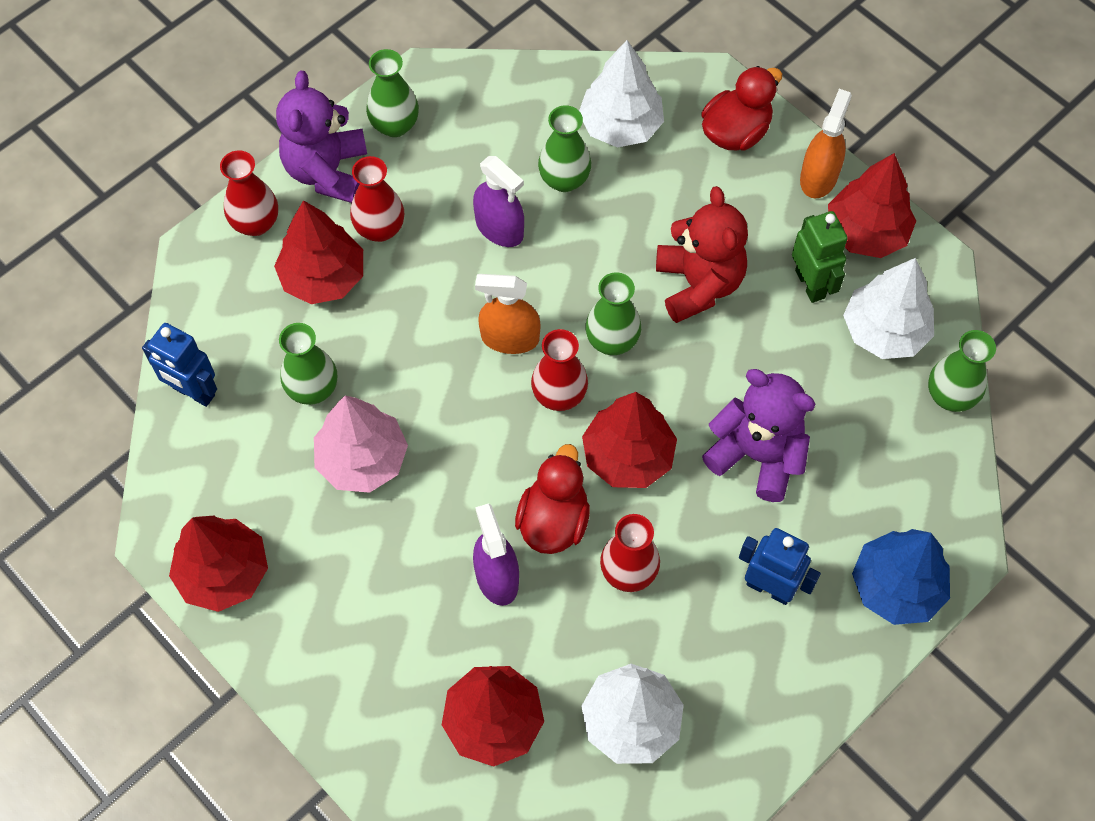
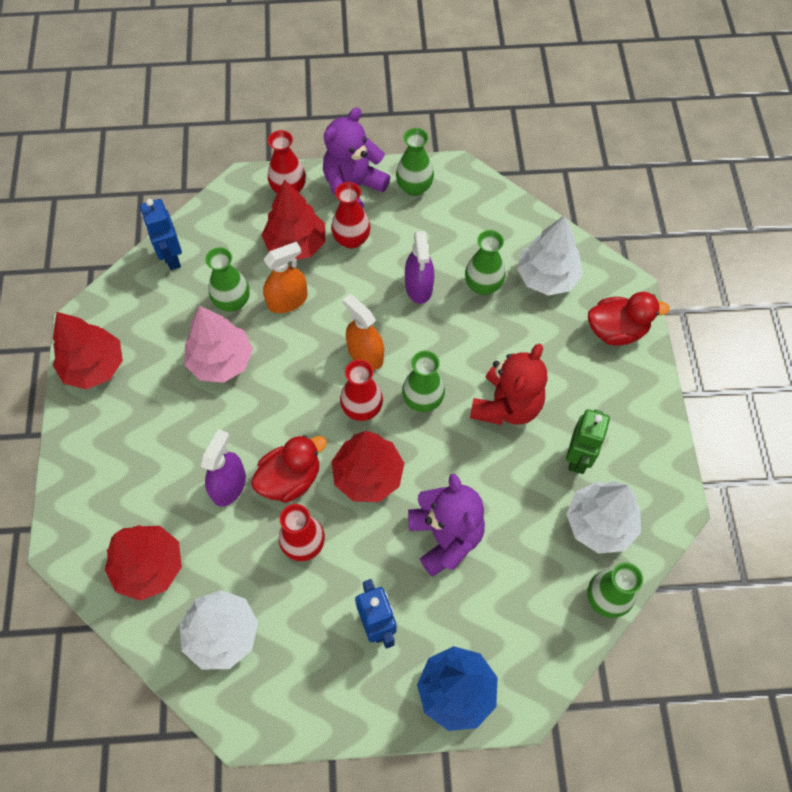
camera: 40 degrees right, 0 degrees up
(818, 177) = (645, 395): orange spray bottle -> orange spray bottle (287, 300)
(866, 232) = (645, 452): red tree -> none

